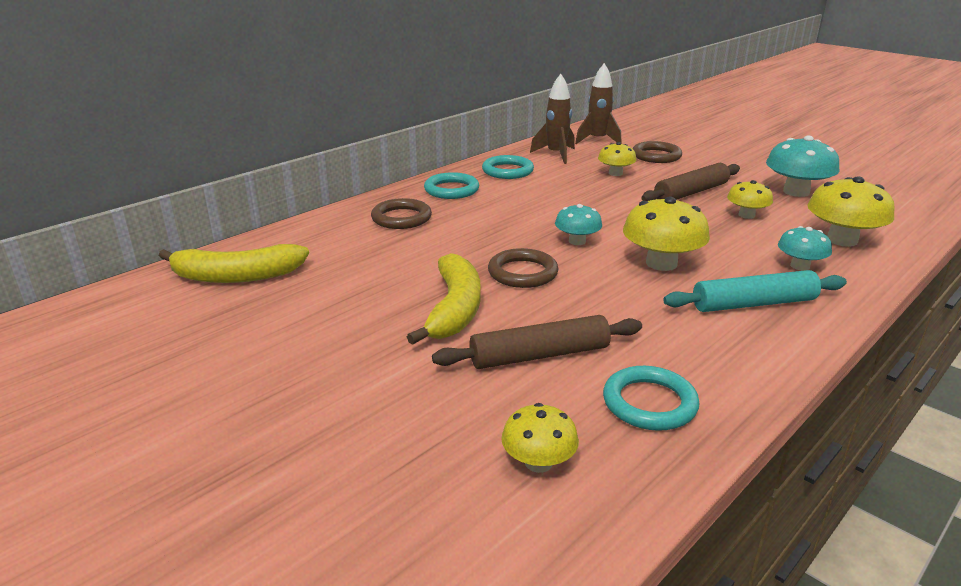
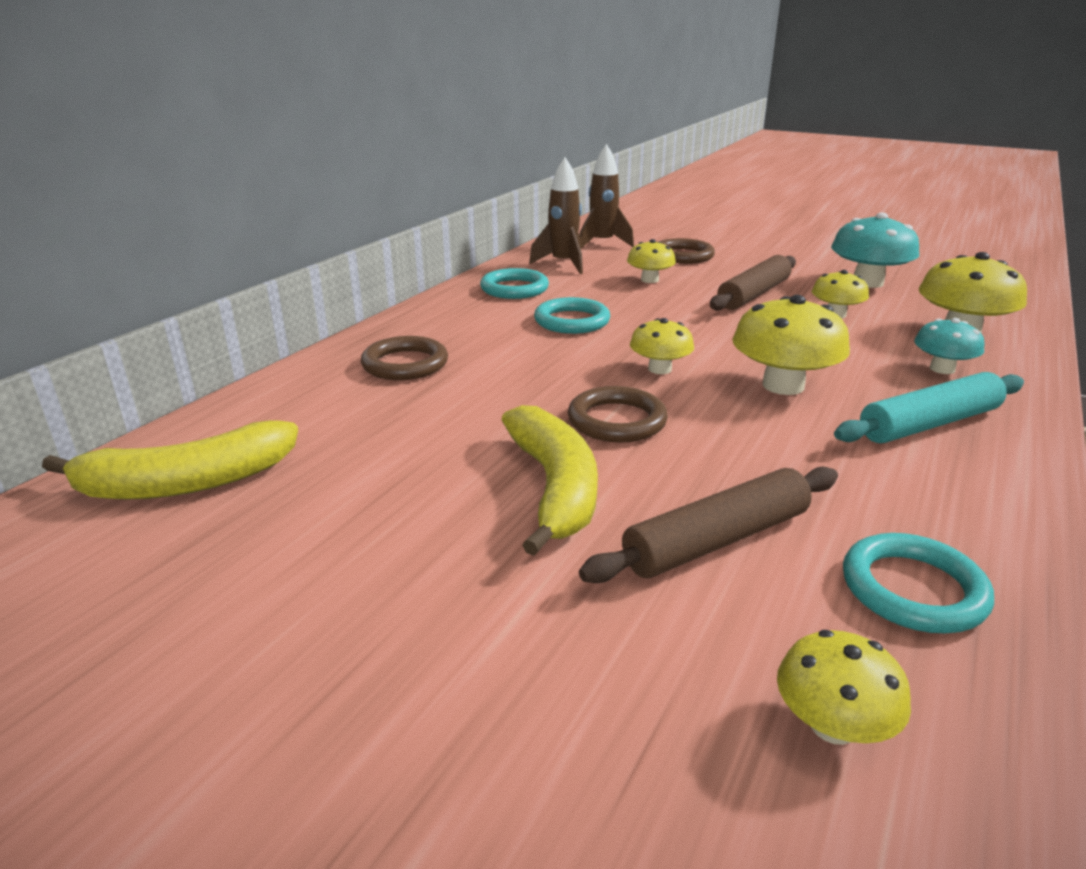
camera: 15 degrees left, 0 degrees up
(451, 190) = (454, 319): turquoise ring -> turquoise ring (572, 321)
(577, 241) = (659, 369): turquoise mushroom -> yellow mushroom

